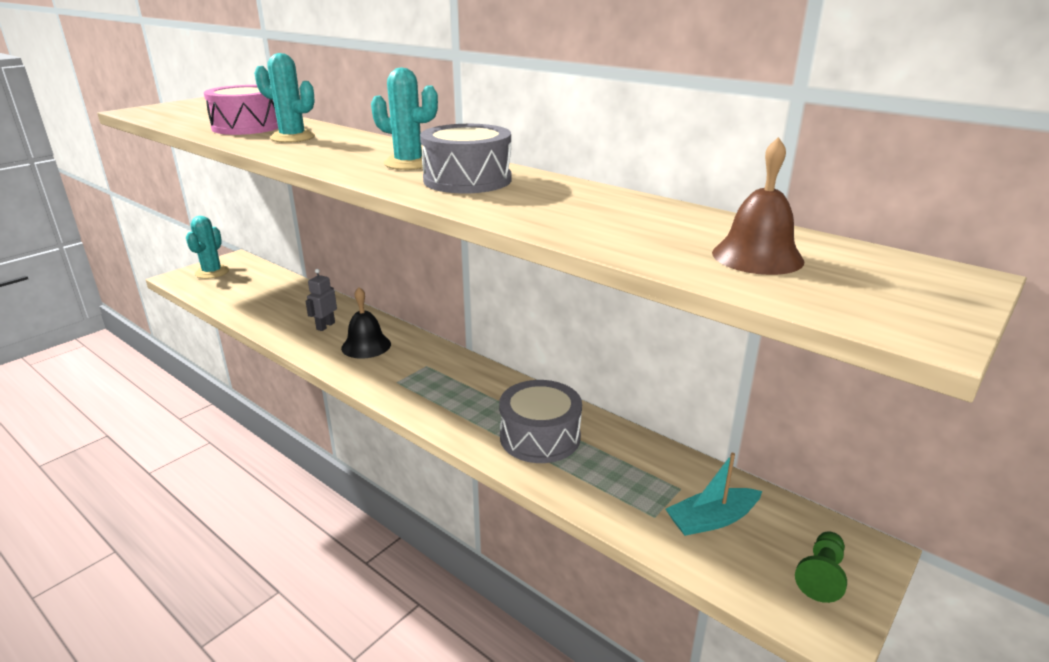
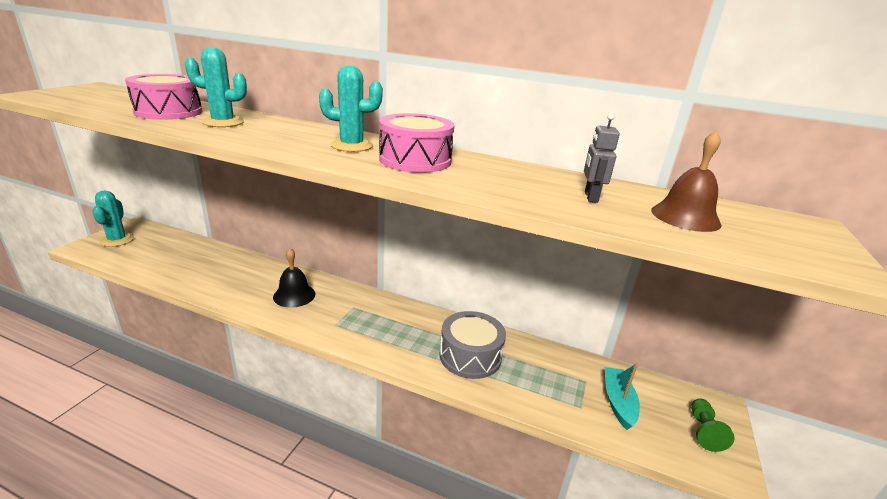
camera: 20 degrees left, 0 degrees up
(325, 326) = (250, 281): grey robot -> grey robot (590, 197)
(467, 180) = (415, 160): grey drum -> pink drum
(712, 520) = (618, 402): turquoise boat -> turquoise boat turned 135 degrees clockwise

